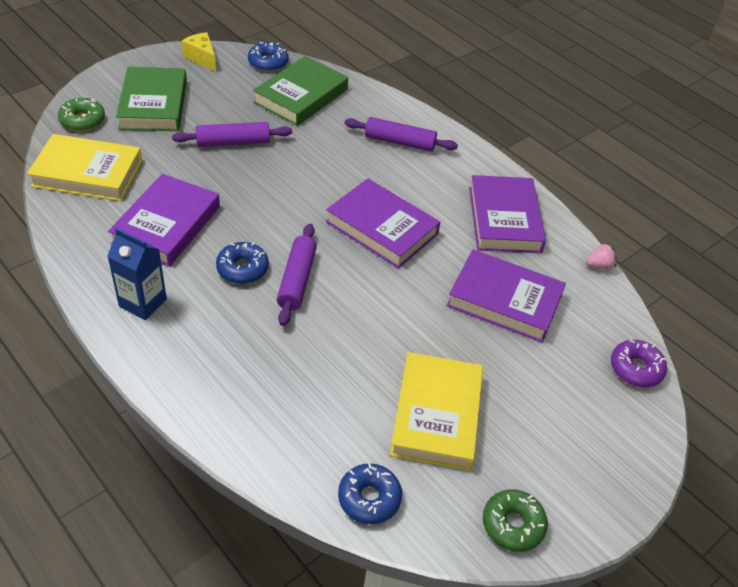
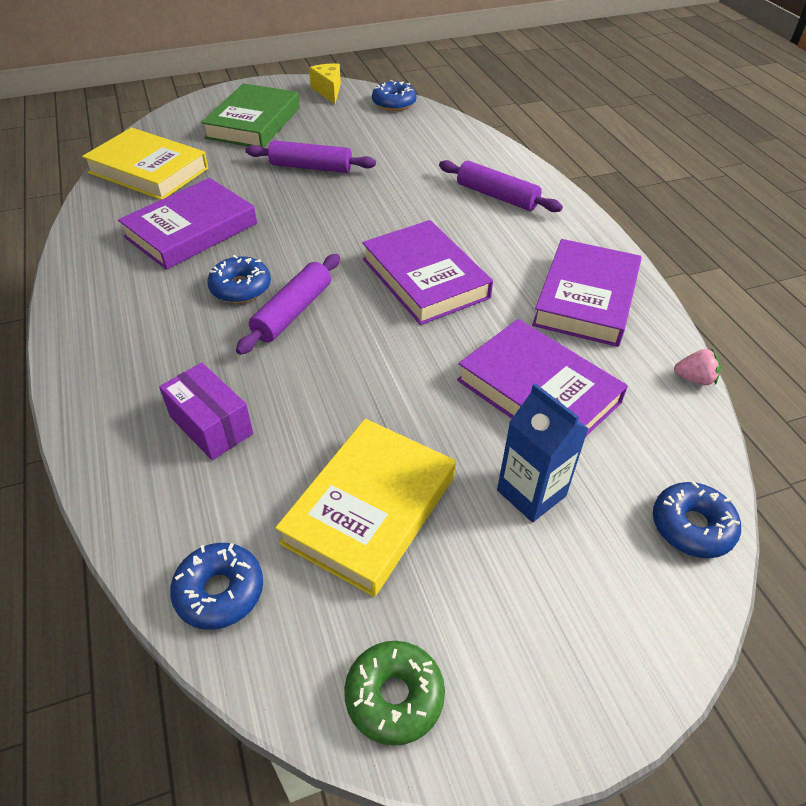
camera: 25 degrees right, 0 degrees up
(82, 120) = (177, 126): green donut -> none
(143, 303) = (114, 299): blue carton -> blue carton (531, 493)
(290, 386) = (211, 425): none -> purple box
(301, 96) = (410, 137): green book -> none
(636, 368) = (692, 526): purple donut -> blue donut

